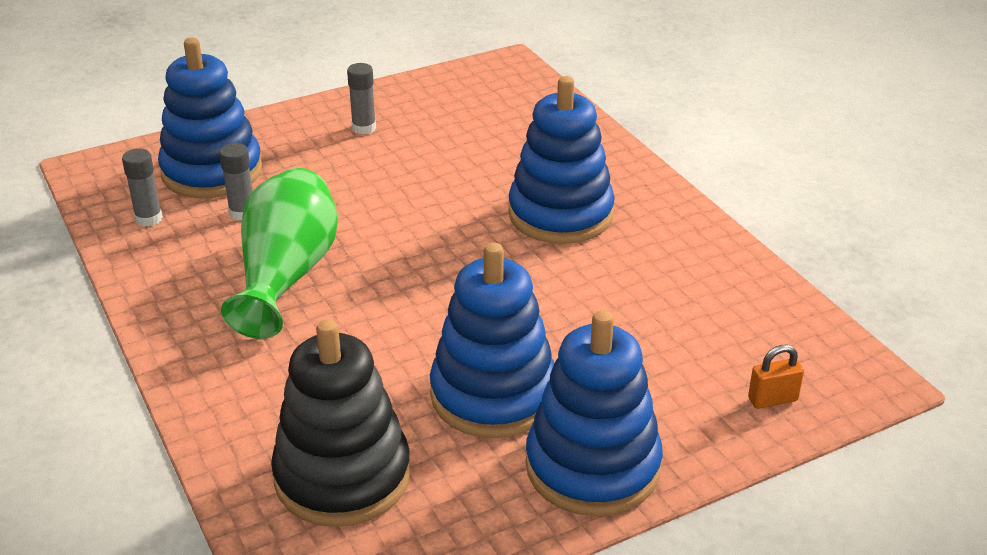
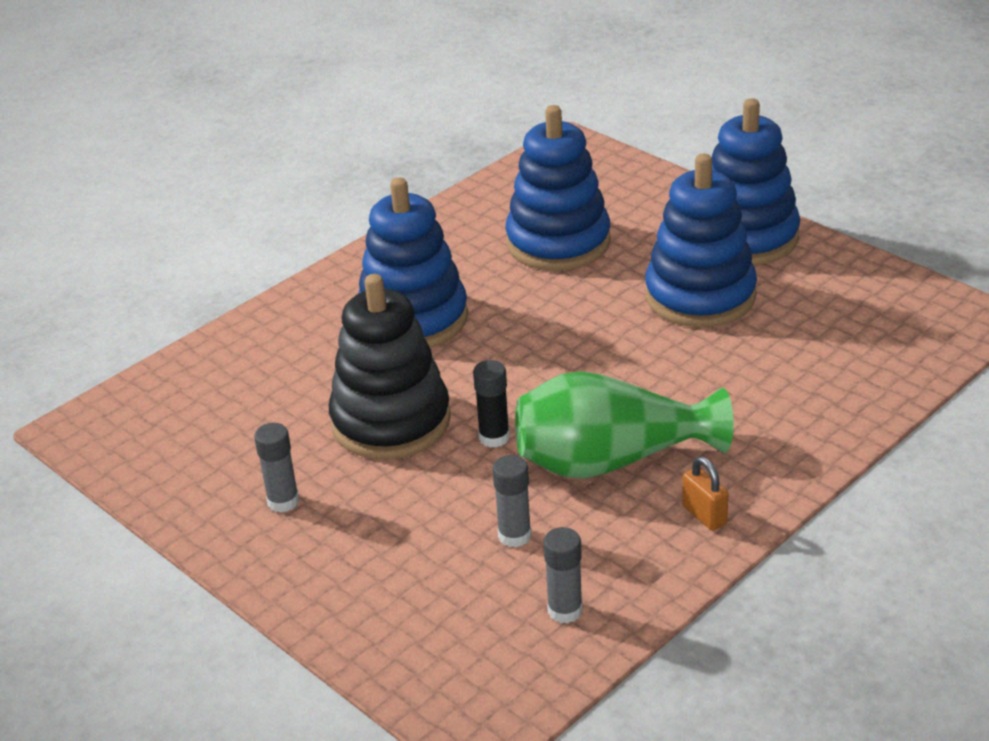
camera: 105 degrees left, 0 degrees up
(212, 171) = (437, 597): blue stacking toy -> blue stacking toy (558, 242)
(342, 476) = (845, 342): black stacking toy -> black stacking toy (391, 421)
(363, 225) = (494, 437): none -> black glue stick
(772, 399) = (618, 179): orange padlock -> orange padlock (704, 515)

